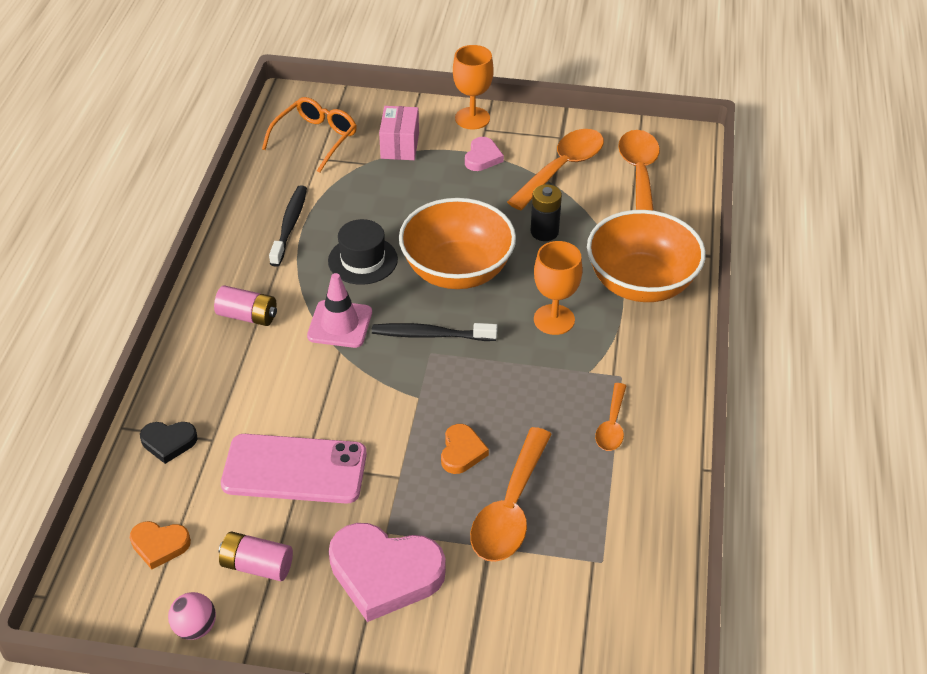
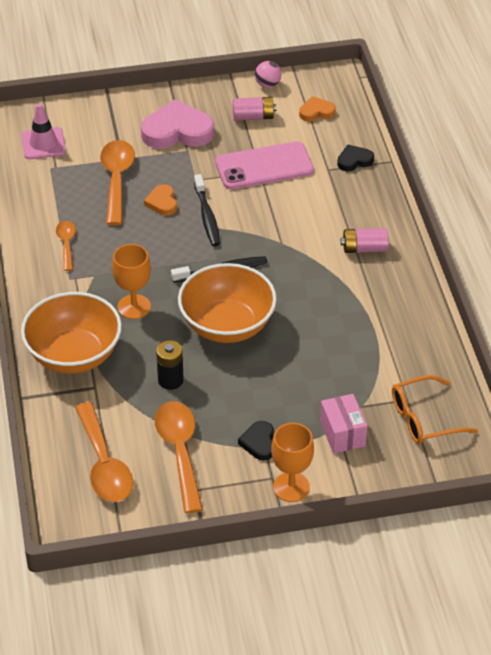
camera: 160 degrees right, 0 degrees up
(290, 225) = (385, 327): black toothbrush -> black toothbrush (207, 216)
(315, 139) = (424, 418): orange glasses -> orange glasses turned 60 degrees clockwise
(340, 324) = (293, 261): pink traffic cone -> pink traffic cone (43, 144)
(362, 260) = (307, 314): black hat -> none
(482, 157) = (259, 443): pink heart -> black heart
(562, 168) = (180, 452): orange spoon -> orange spoon turned 150 degrees clockwise

